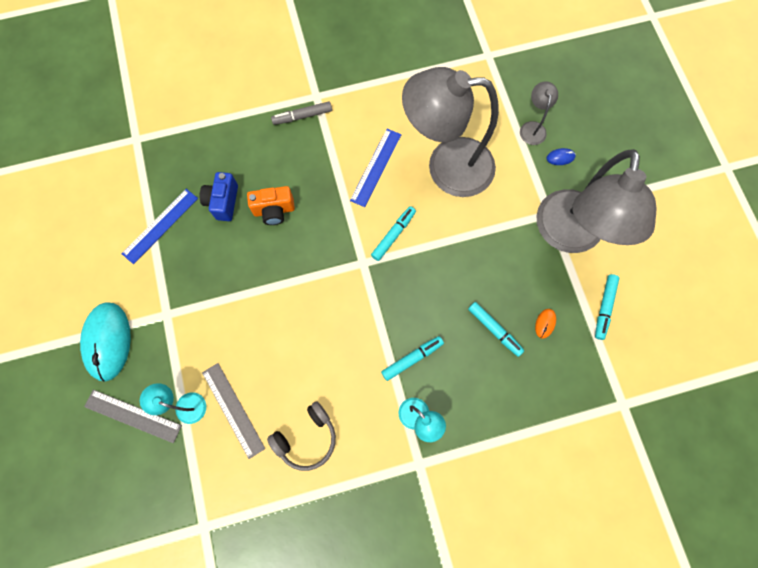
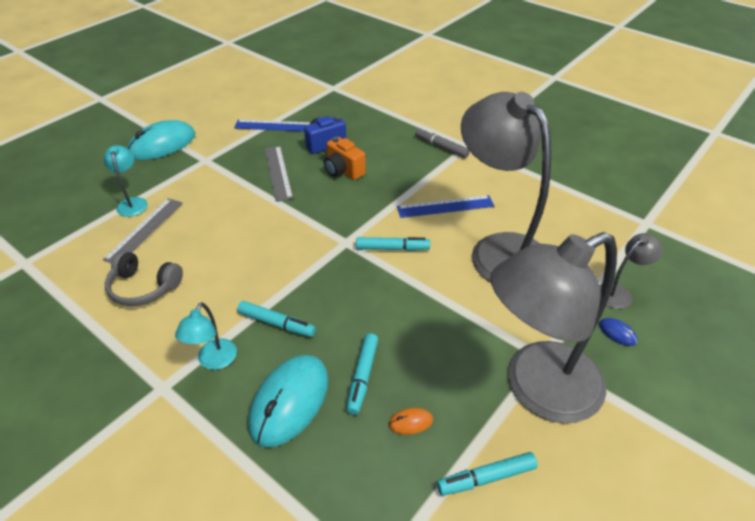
camera: 55 degrees right, 30 degrees down
(133, 415) = (107, 182): grey ruler -> grey ruler (278, 172)
(484, 386) = (289, 401): none -> turquoise mouse

